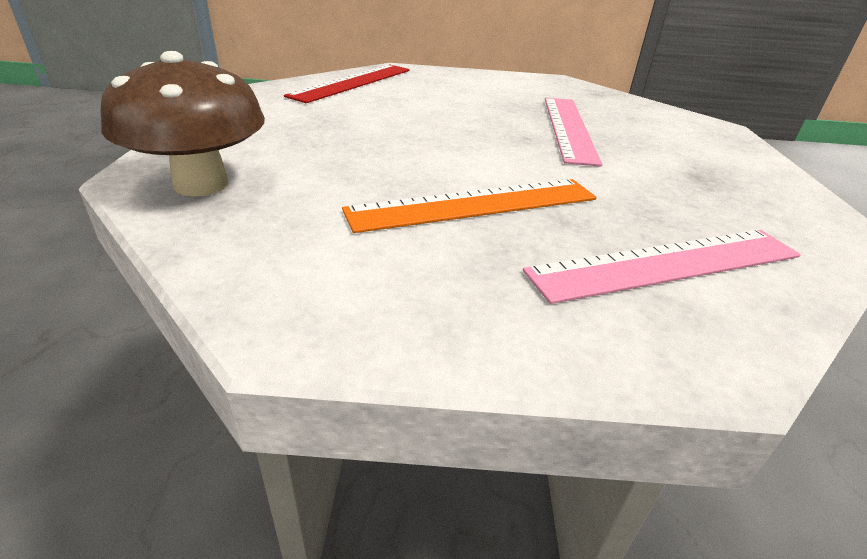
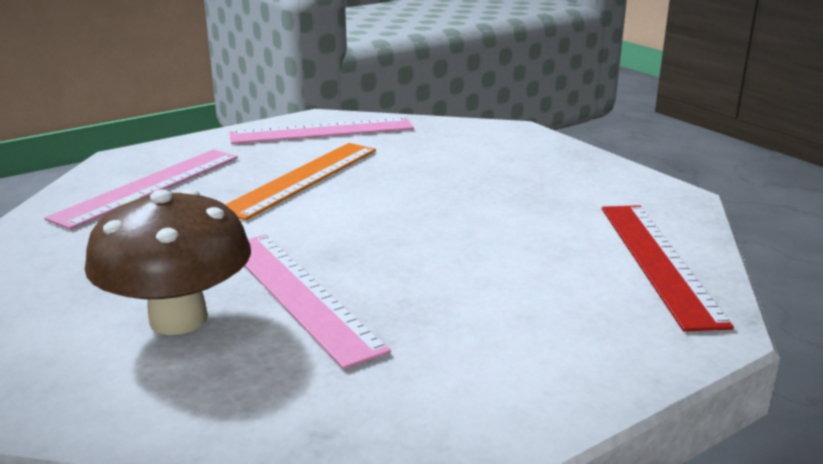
camera: 145 degrees right, 10 degrees down
(201, 184) = (476, 136): brown mushroom -> brown mushroom (178, 319)
(340, 280) = (322, 131): none -> pink ruler

